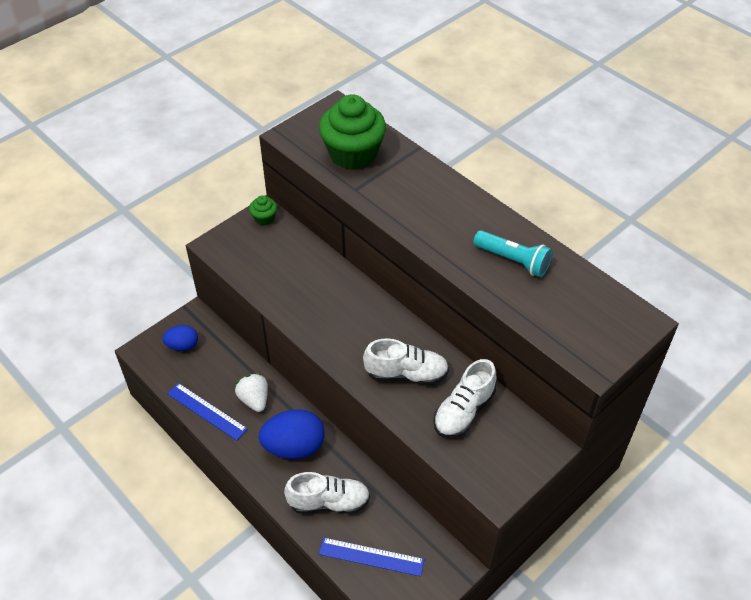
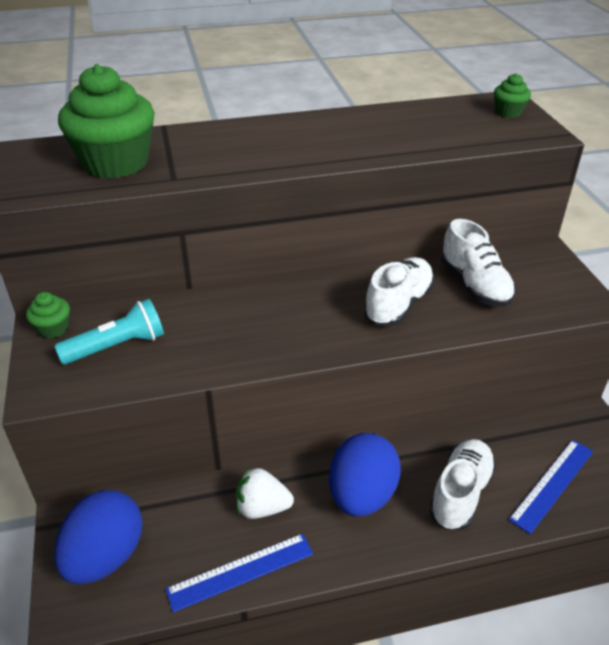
camera: 60 degrees left, 10 degrees down
(182, 345) = (105, 556): blue egg -> blue egg, size x1.73
(513, 261) = (381, 129): turquoise flashlight -> turquoise flashlight (117, 346)
(617, 328) = (508, 112): none -> green cupcake

